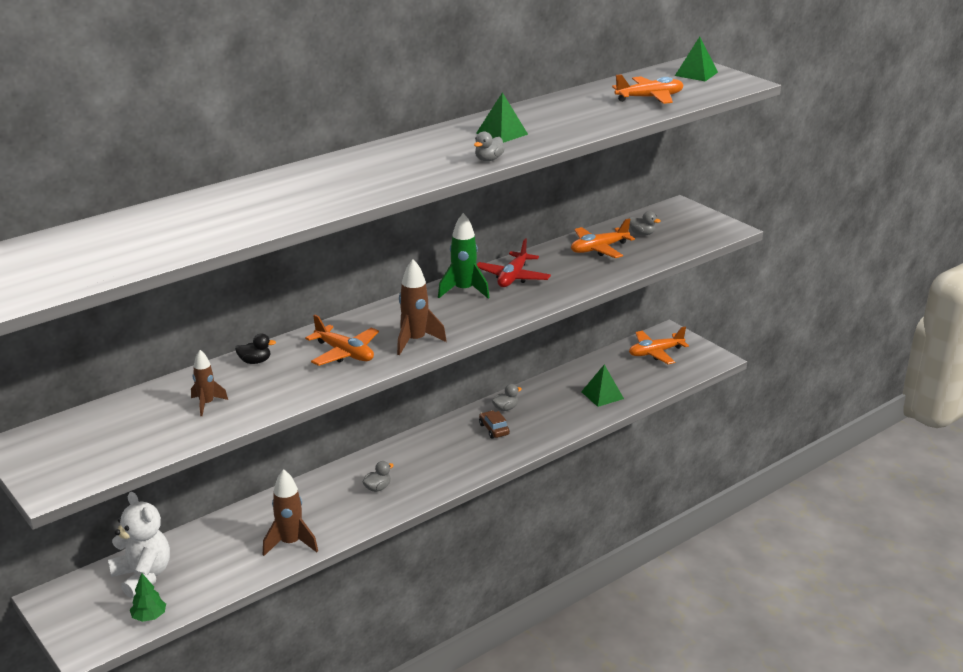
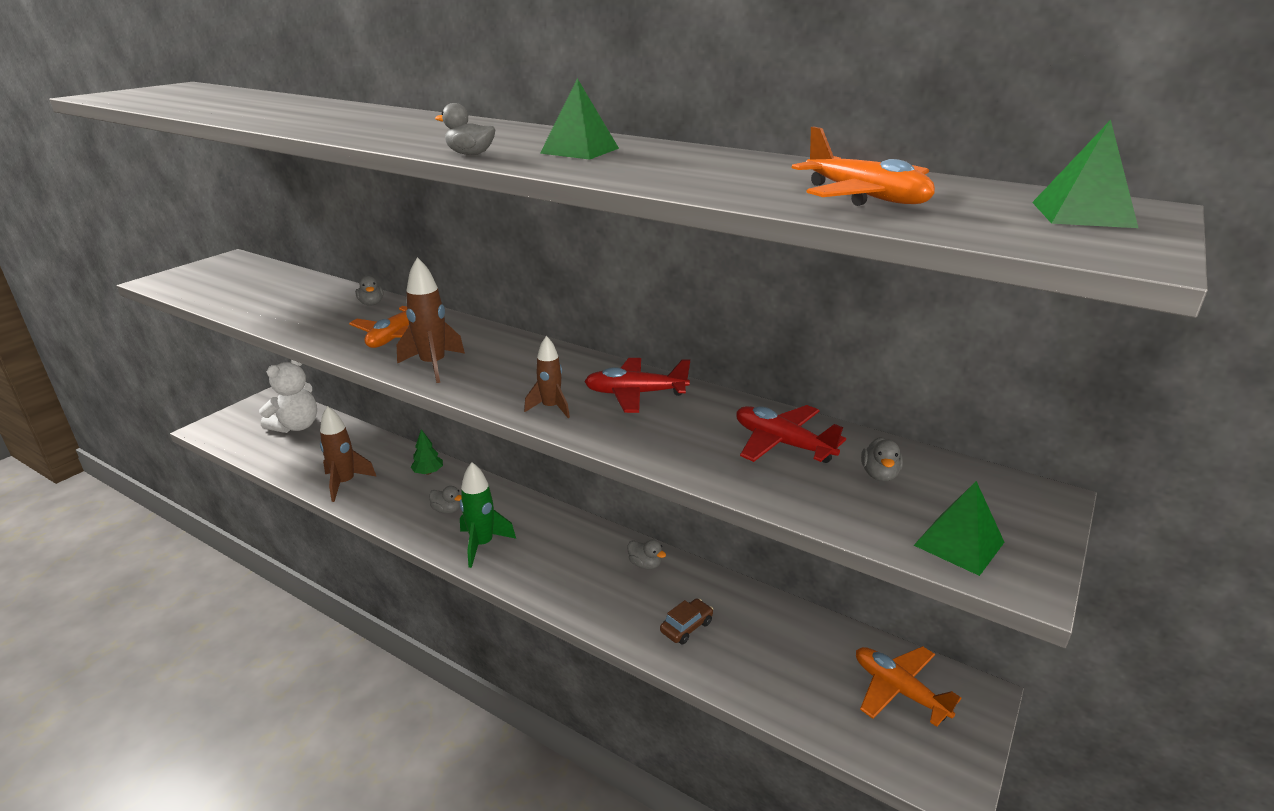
camera: 70 degrees right, 0 degrees up
(149, 617) = (241, 444): green tree -> green tree (428, 472)
(207, 404) = (288, 301): brown rocket -> brown rocket (551, 408)
(255, 361) = (371, 303): black duck -> grey duck
(463, 291) = (576, 370): green rocket -> green rocket (482, 544)
(494, 429) = (593, 565): brown car -> brown car (686, 627)
(599, 249) = (782, 443): orange plane -> red plane
(602, 395) = (732, 651): green pyramid -> green pyramid (959, 543)

